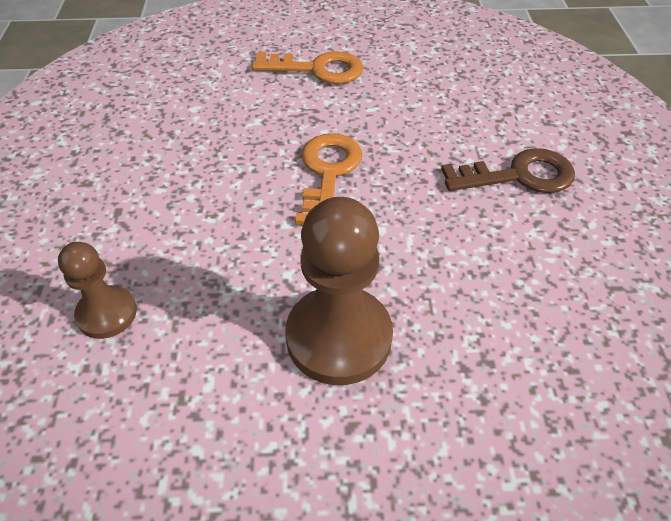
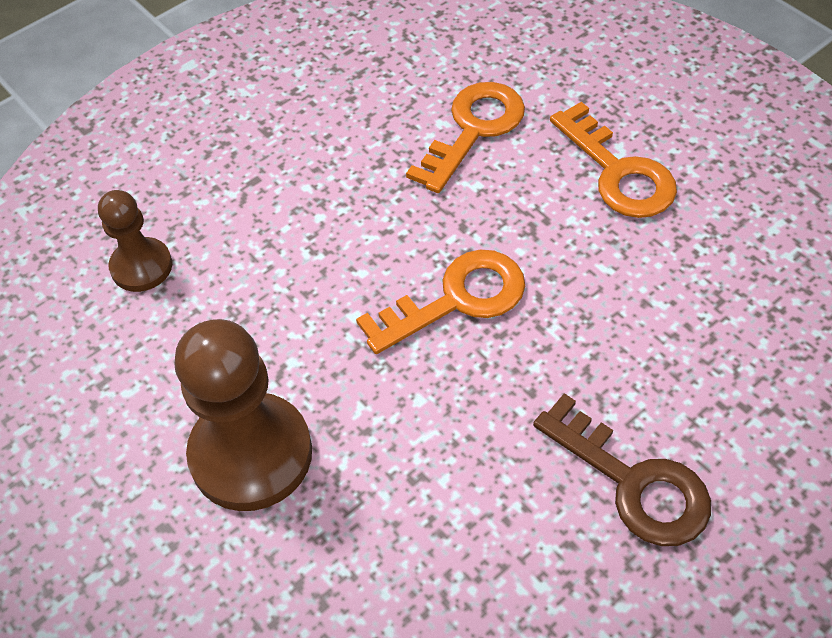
camera: 55 degrees right, 5 degrees up
(217, 99) = (473, 130): none -> orange key

